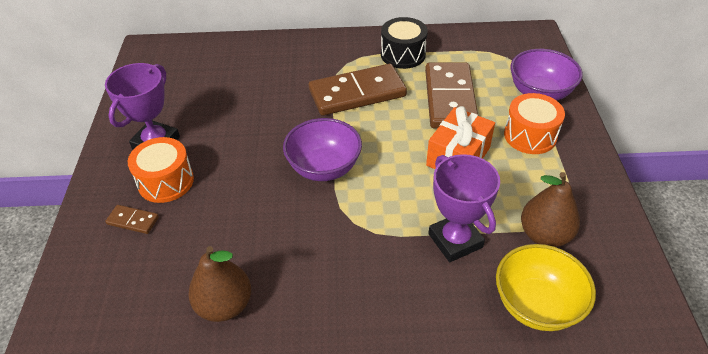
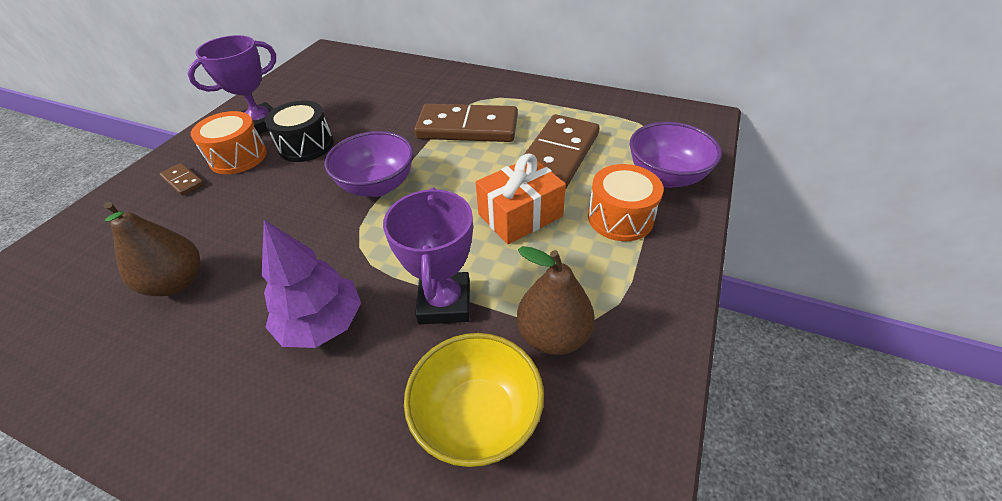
camera: 25 degrees right, 0 degrees up
(378, 289) = (322, 324): none -> purple tree
(403, 54) = (541, 104): black drum -> black drum (306, 145)

